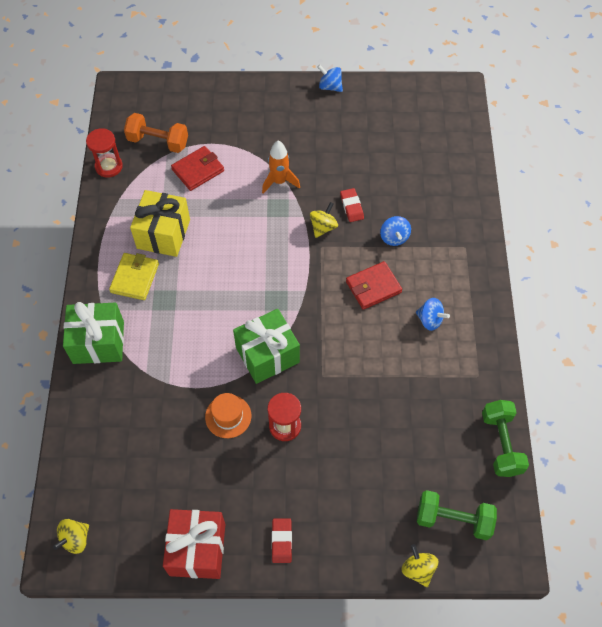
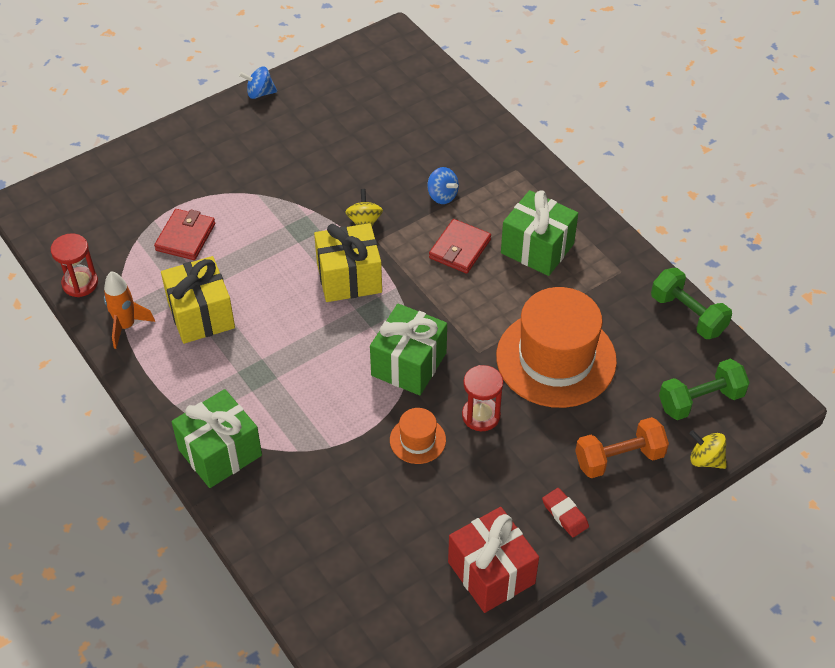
camera: 35 degrees left, 10 degrees down
(75, 539) = (359, 643): yellow spinning top -> none
(135, 278) = (206, 372): yellow wallet -> none
(158, 141) = (116, 232): orange dumbbell -> orange dumbbell (619, 458)
(279, 181) = (283, 204): orange rocket -> orange rocket (126, 326)
(279, 264) = (349, 278): none -> yellow gift
(351, 207) = (377, 190): red eraser -> none
(373, 416) = (556, 358): none -> orange hat
(430, 320) = (537, 248): blue spinning top -> green gift

